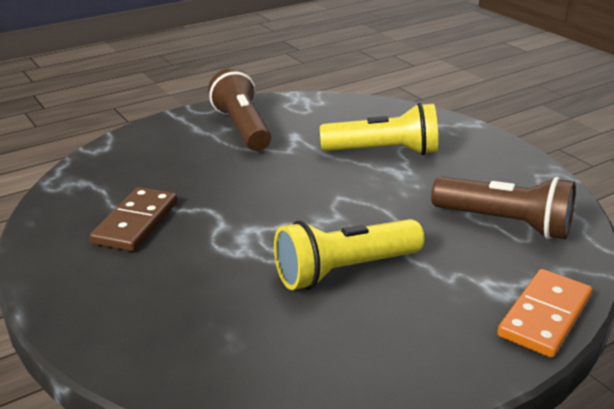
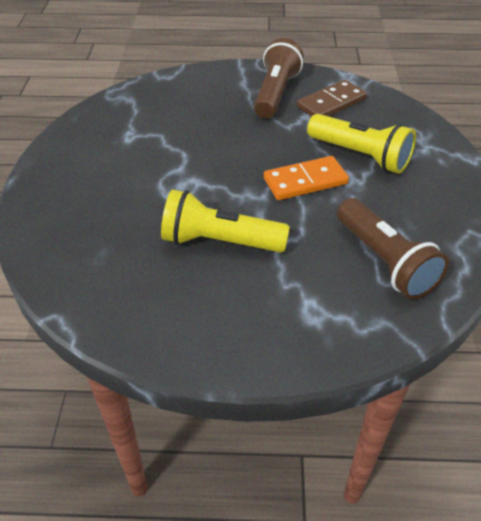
camera: 35 degrees right, 15 degrees up
(136, 222) = (130, 144): brown domino -> brown domino (331, 103)
(545, 316) = (321, 351): orange domino -> orange domino (305, 181)

